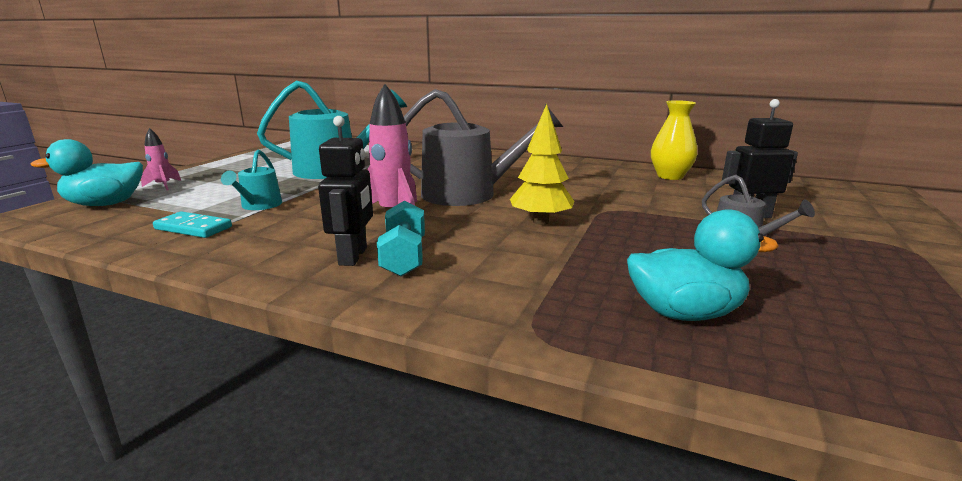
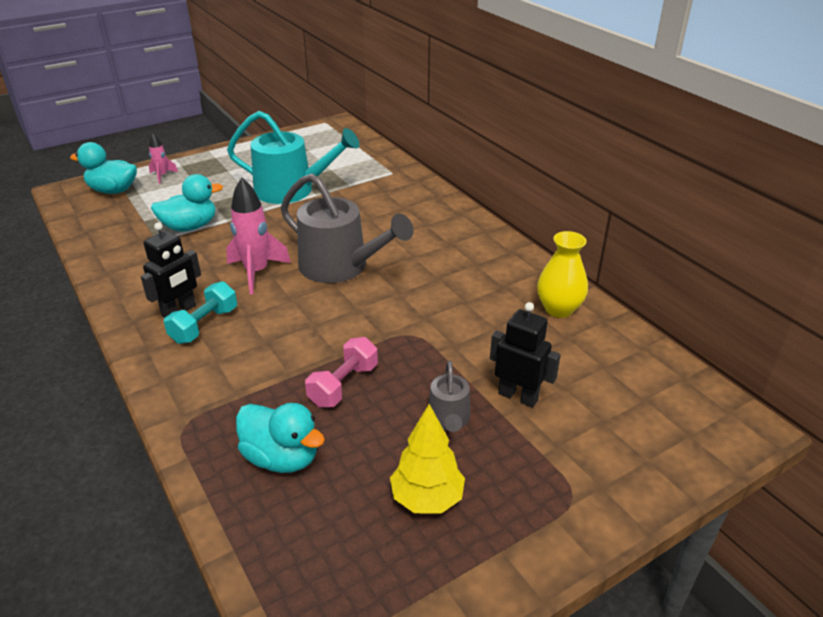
camera: 35 degrees right, 15 degrees up
(193, 228) = (131, 240): turquoise domino -> none
(259, 205) = (190, 227): turquoise watering can -> turquoise duck
(540, 222) = (339, 326): yellow tree -> yellow tree (427, 499)
(623, 250) = (343, 385): none -> pink dumbbell

